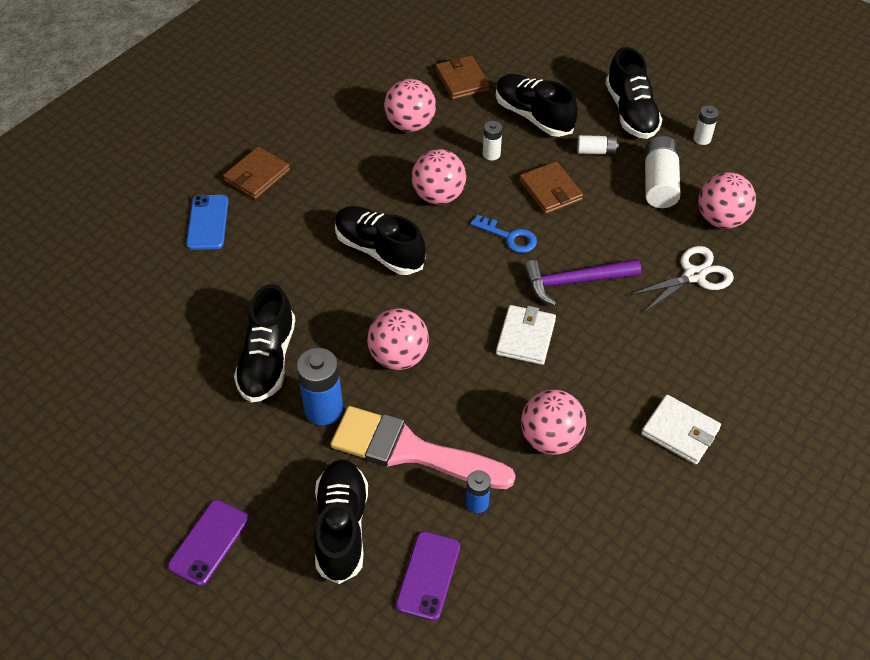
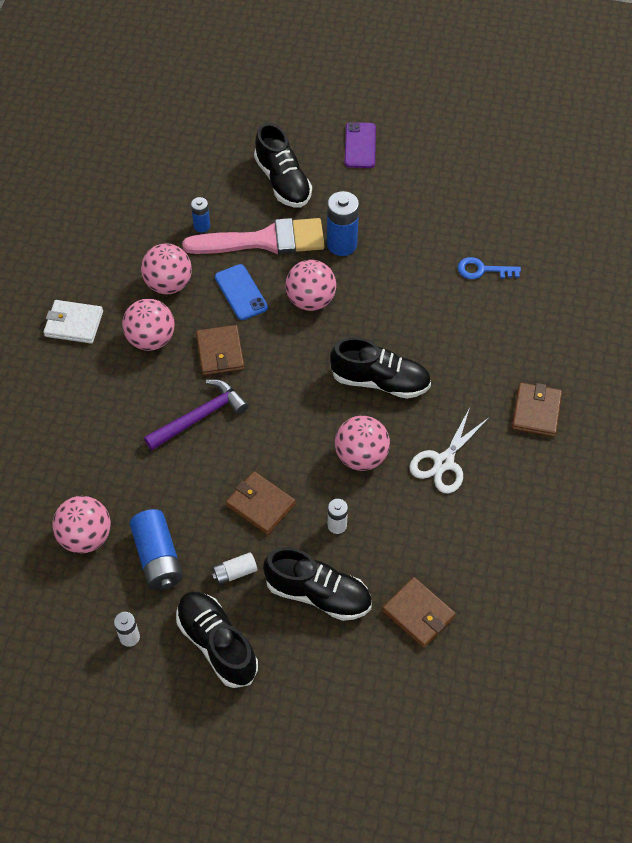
camera: 155 degrees right, 5 degrees up
(208, 222) = (540, 350): blue phone -> blue phone (241, 292)
(267, 360) = (405, 262): black shoe -> none
(410, 124) = (436, 529): pink ball -> pink ball (151, 339)
(428, 575) = (213, 176): purple phone -> none
(509, 237) = (275, 438): blue key -> blue key (482, 270)
(525, 337) = (220, 352): white wallet -> brown wallet
(659, 182) = (158, 558): white battery -> blue battery
(694, 275) = (96, 464): white scissors -> white scissors (444, 462)

